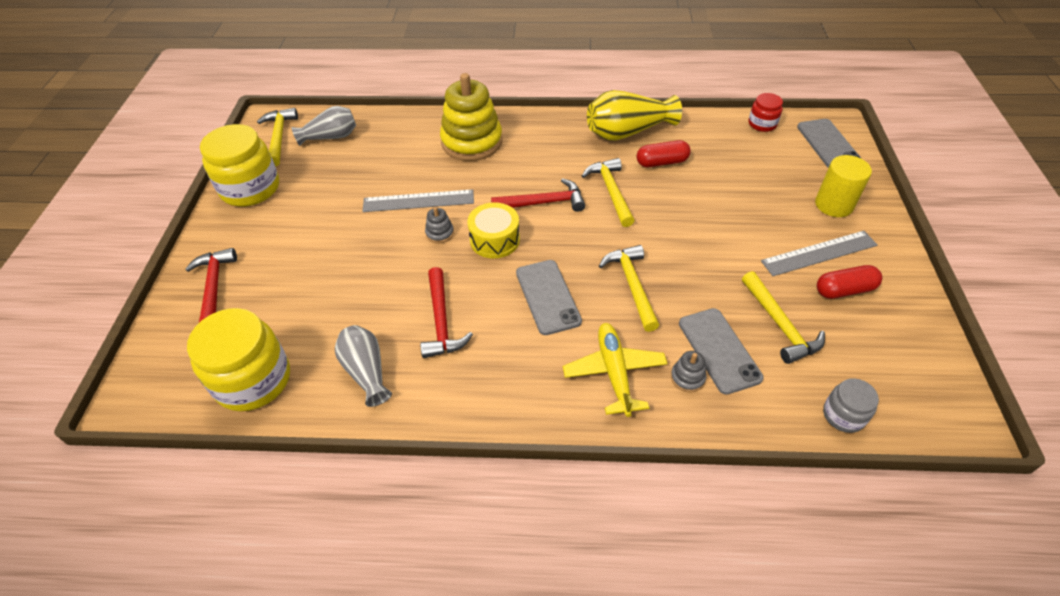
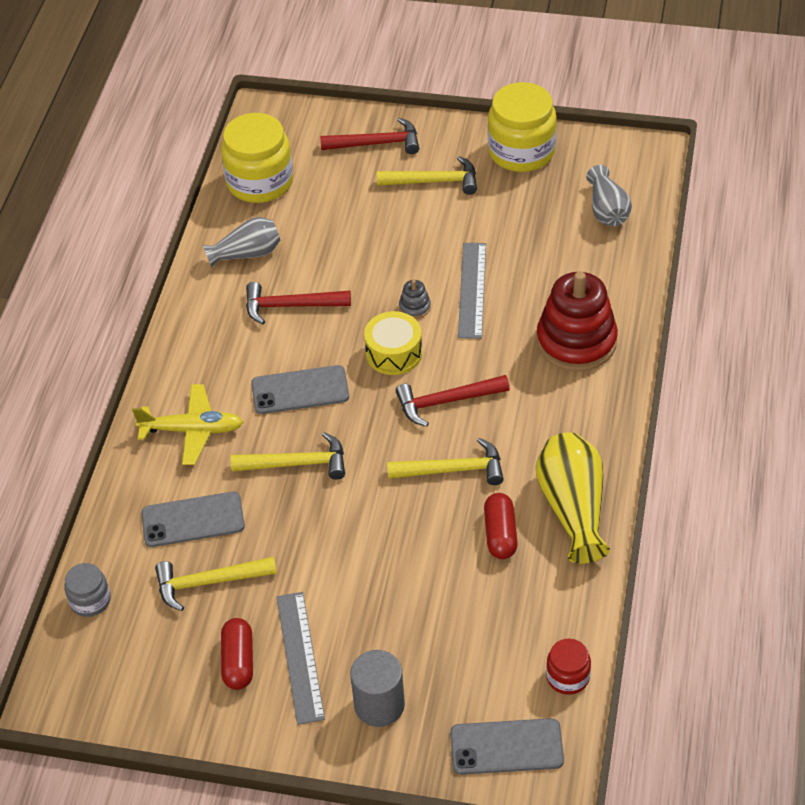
camera: 100 degrees right, 0 degrees up
(279, 137) = (614, 165): yellow hammer -> yellow hammer (434, 181)
(472, 142) = (576, 342): yellow stacking toy -> red stacking toy
(543, 202) = (446, 402): red hammer -> red hammer turned 75 degrees clockwise
(687, 378) = (169, 486): grey stacking toy -> none
(834, 205) = (379, 705): yellow cylinder -> grey cylinder

